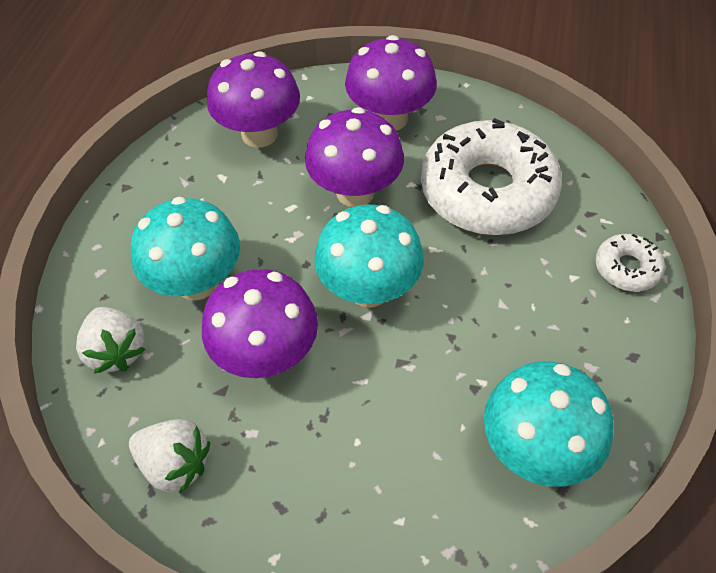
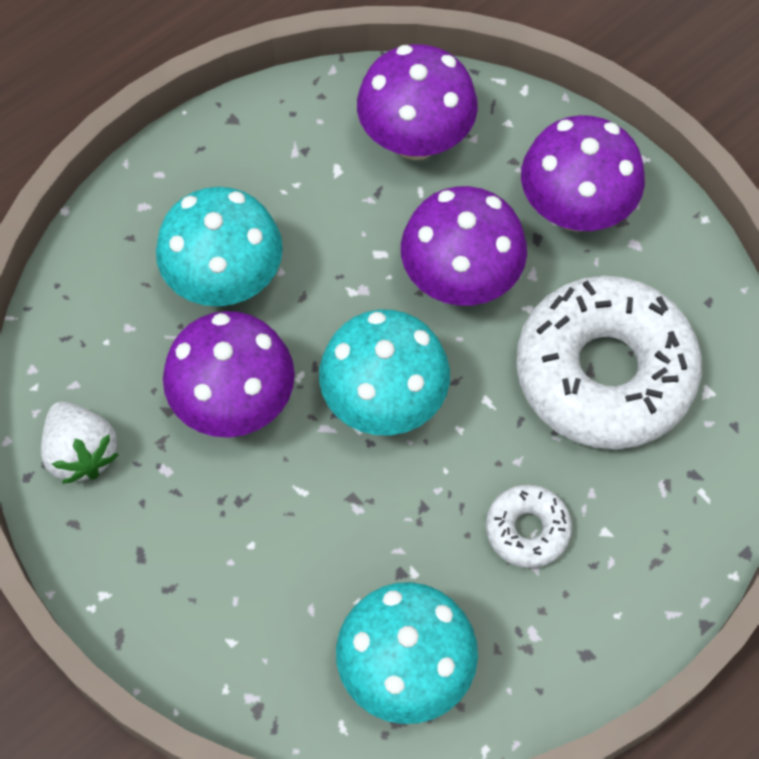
camera: 35 degrees right, 10 degrees up
(117, 351) = (104, 305): white strawberry -> none
(627, 268) = (672, 562): white donut -> white donut (527, 530)

